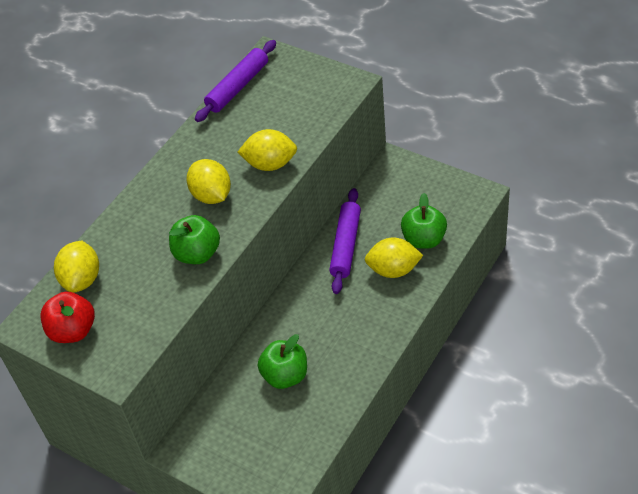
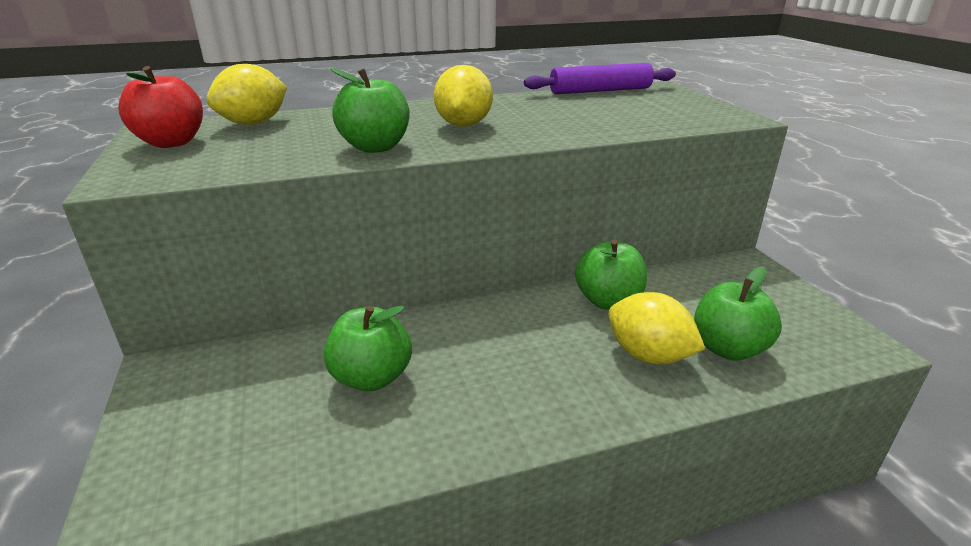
camera: 35 degrees right, 20 degrees down
(270, 164) = (560, 129): yellow lemon -> none
(345, 245) = (608, 301): purple rolling pin -> green apple

